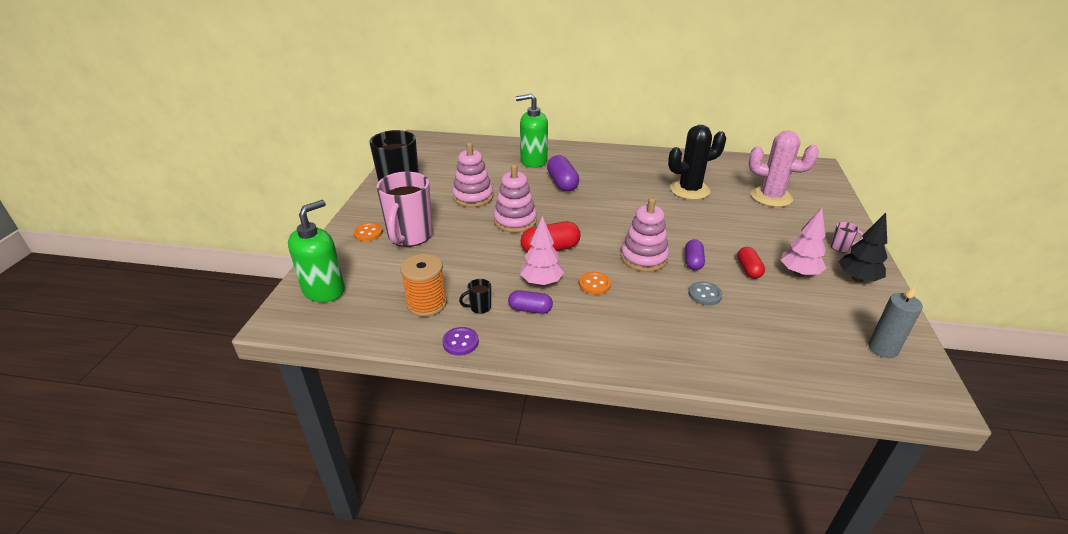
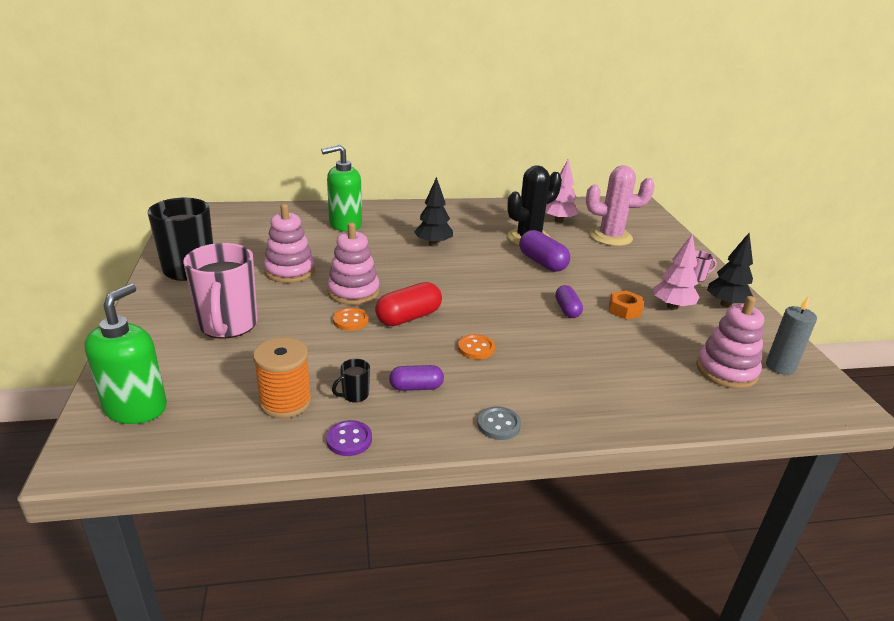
camera: 20 degrees left, 5 degrees down
(368, 233) = (169, 329): orange button -> orange button (350, 320)
(541, 282) = (415, 355): pink tree -> pink tree (558, 220)
(562, 183) = (389, 245): purple capsule -> purple capsule (542, 262)
(600, 186) = (433, 244): none -> black tree
(643, 258) = (515, 313): pink stacking toy -> pink stacking toy (726, 371)
(704, 294) = (594, 341): grey button -> grey button (498, 425)
(748, 269) = (624, 310): red capsule -> orange nut

